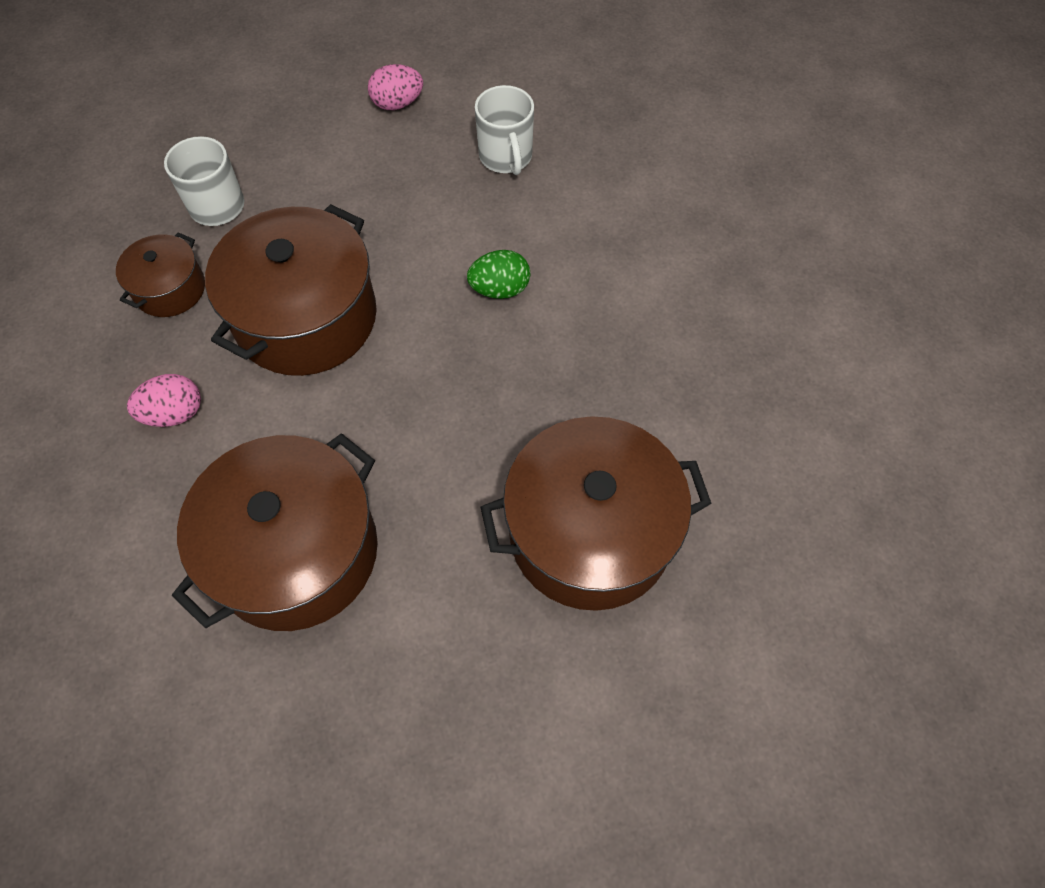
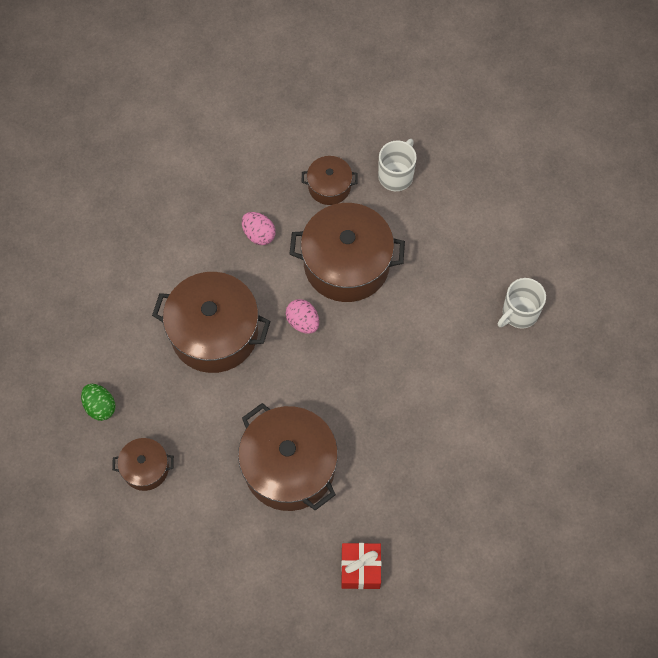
camera: 65 degrees right, 5 degrees up
(397, 104) = (527, 230): pink egg -> pink egg (303, 322)
(479, 782) = (145, 468): none -> brown pot
(500, 289) = (417, 355): green egg -> green egg (100, 406)
(801, 499) = (360, 569): none -> red gift

